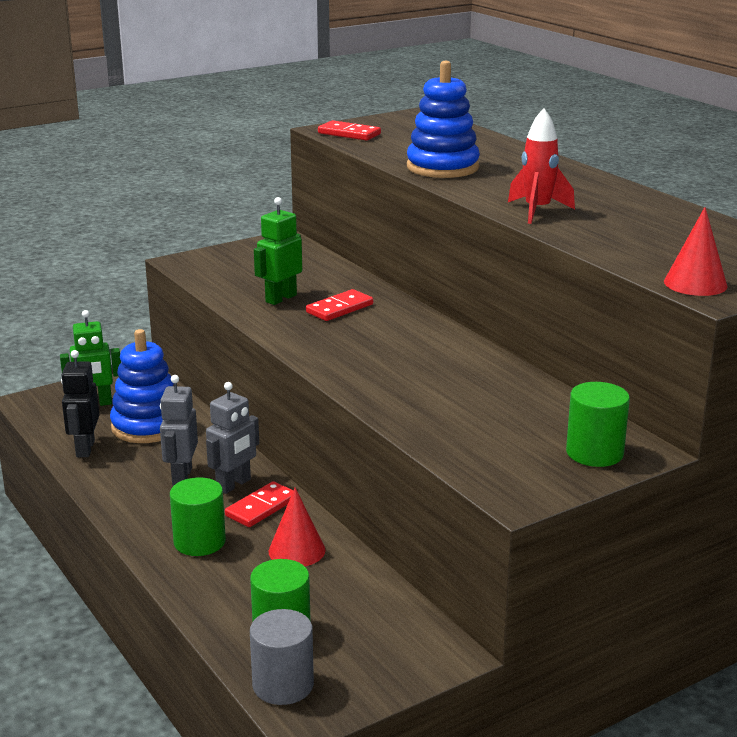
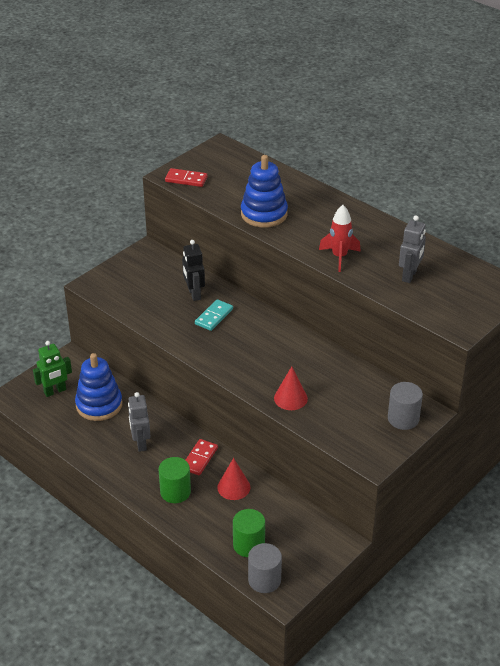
camera: 15 degrees left, 15 degrees up
(85, 449) = (69, 431): black robot -> black robot (194, 294)
(234, 485) = (175, 444): grey robot -> grey robot (409, 276)
(280, 298) = (173, 313): green robot -> none
(339, 308) = (214, 316): red domino -> turquoise domino
(594, 453) = (403, 419): green cylinder -> grey cylinder
(695, 283) = (448, 319): red cone -> red cone (290, 398)

